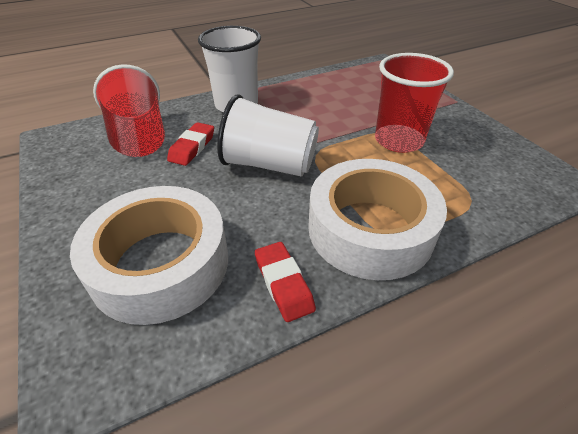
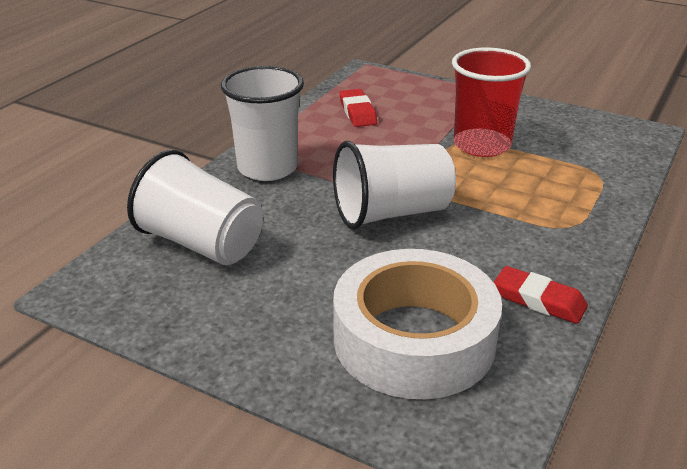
camera: 35 degrees left, 10 degrees down
(139, 137) = (202, 244): red cup -> white cup
(192, 147) = (283, 229): red eraser -> red eraser (357, 112)
(370, 229) = (551, 229): white tape -> none

